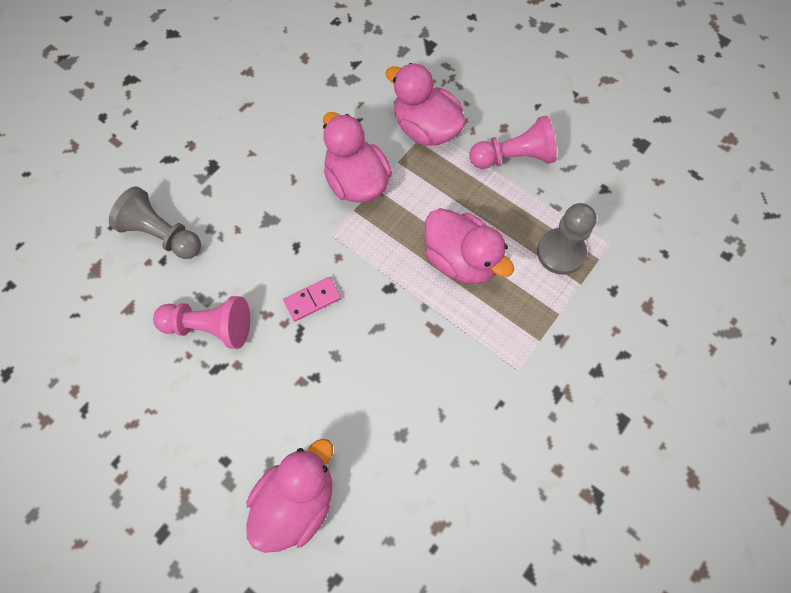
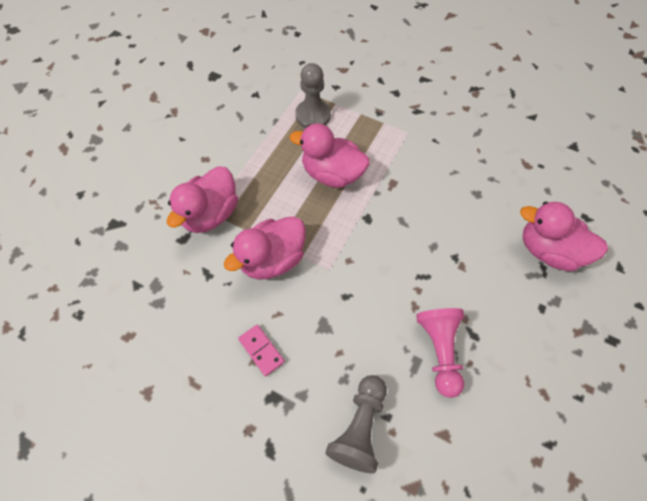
camera: 100 degrees left, 5 degrees down
(312, 300) = (392, 272): pink domino -> pink domino (261, 350)
(461, 260) = (332, 174): pink duck -> pink duck turned 105 degrees counterclockwise
(513, 157) = (234, 150): pink pawn -> none

